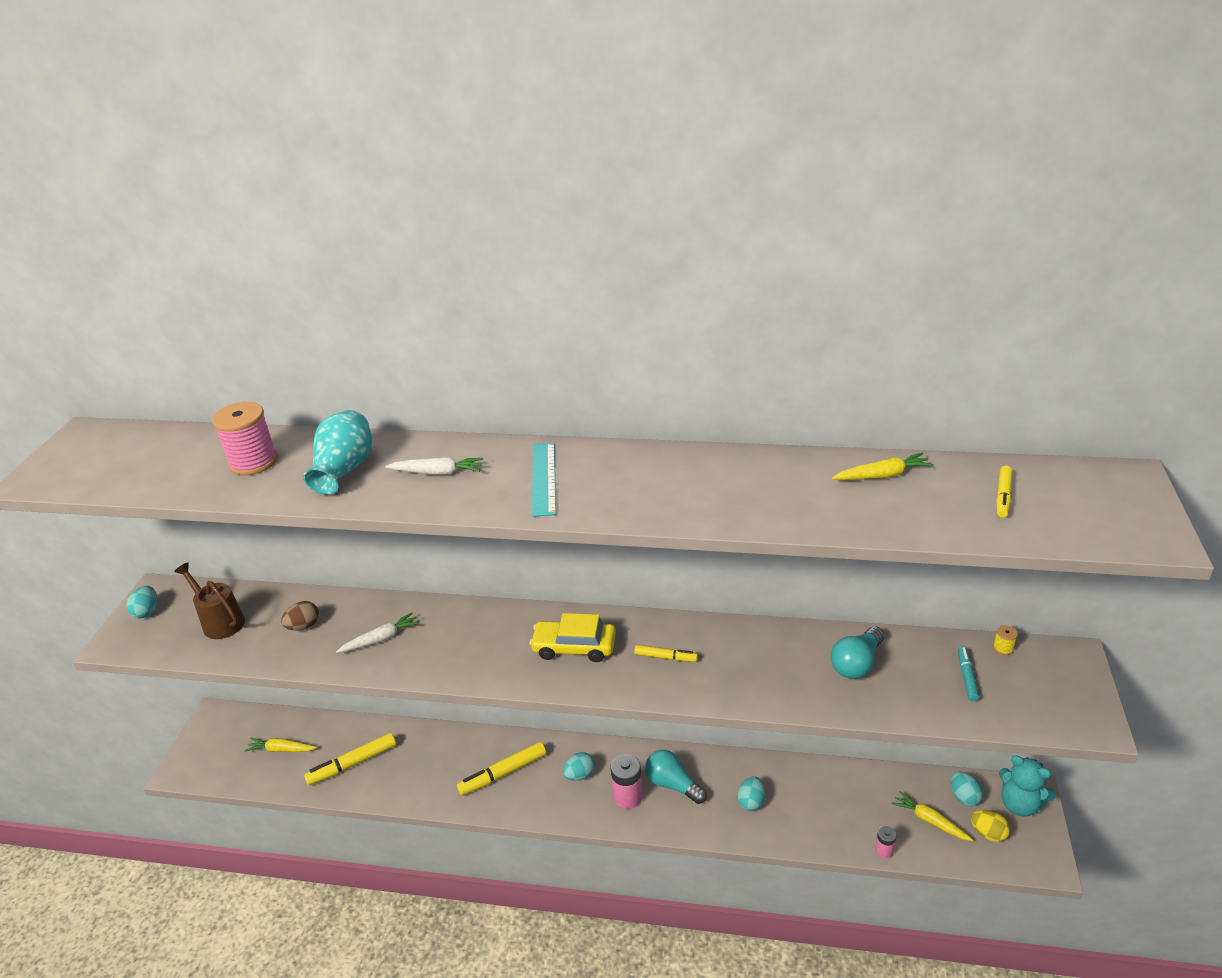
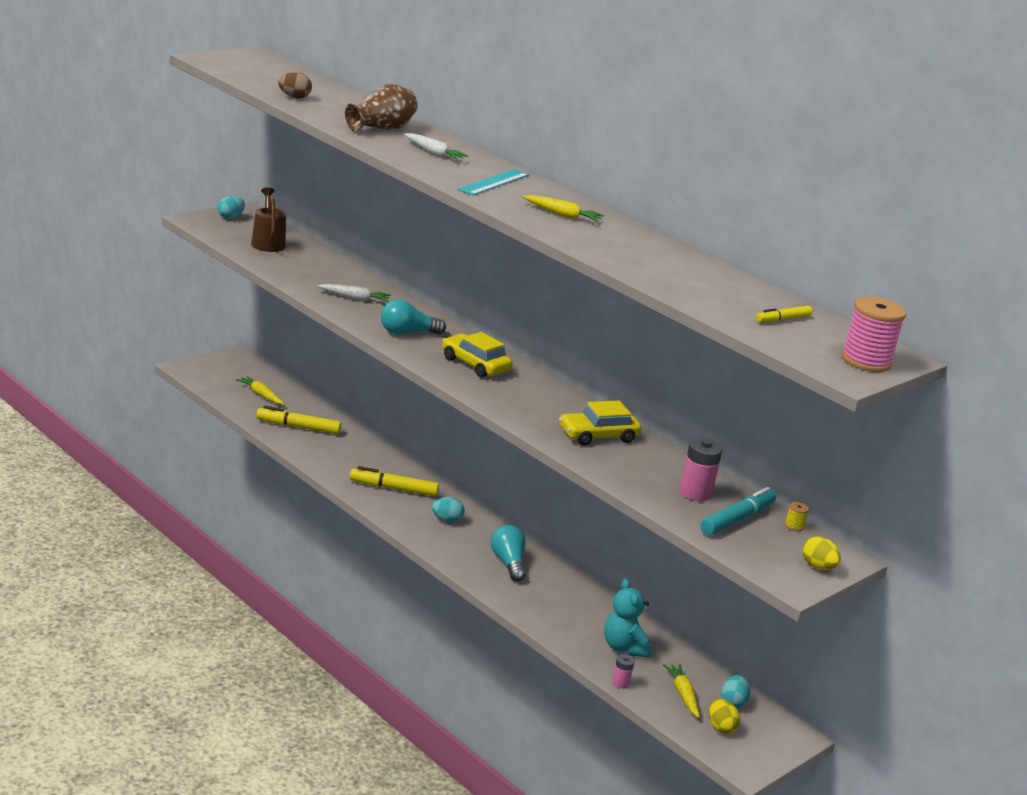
camera: 30 degrees right, 10 degrees down
(253, 462) = (334, 104): pink spool -> pink spool (866, 361)
(304, 626) = (315, 269): brown egg -> brown egg (294, 97)
(344, 470) = (381, 128): turquoise vase -> brown vase
(628, 796) = (466, 549): pink battery -> pink battery (695, 493)
(666, 657) = (530, 400): yellow marker -> none
(751, 802) = (555, 604): turquoise egg -> none
(763, 659) = (598, 435): none -> yellow car
(856, 664) = (664, 472): turquoise light bulb -> turquoise light bulb (407, 333)
(883, 475) = (719, 278): yellow carrot -> yellow carrot (562, 215)
(967, 677) = (737, 519): turquoise marker -> turquoise marker, size x1.73
(1019, 804) = (775, 733): turquoise teddy bear -> turquoise teddy bear (624, 647)
(1076, 685) = (817, 567): none -> yellow egg

